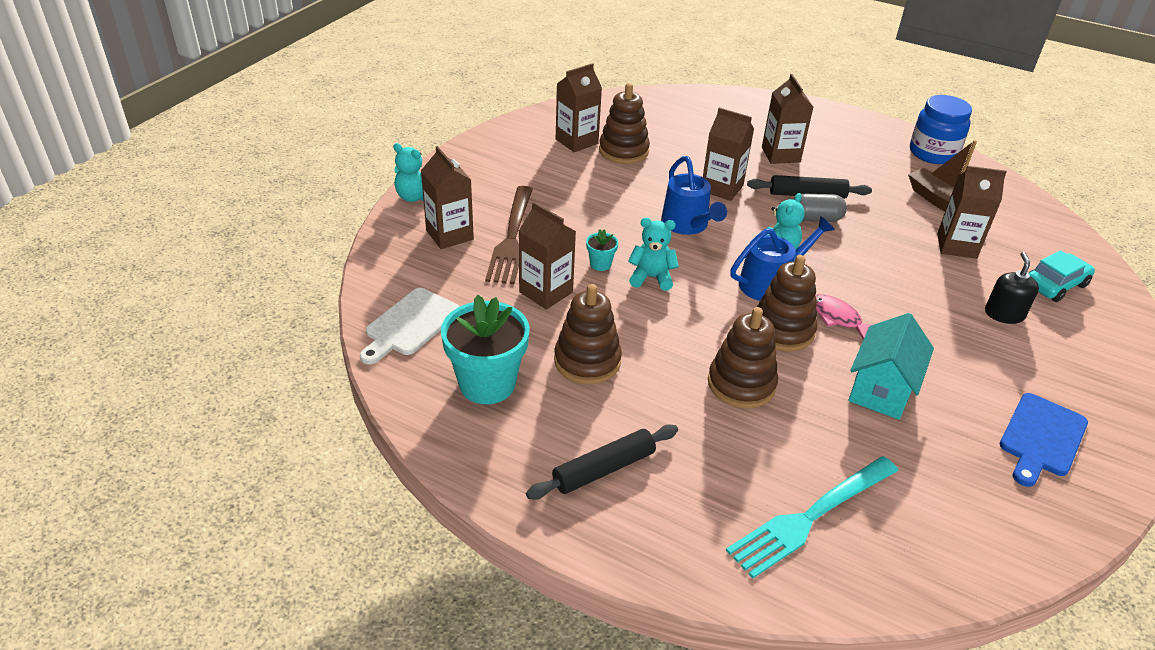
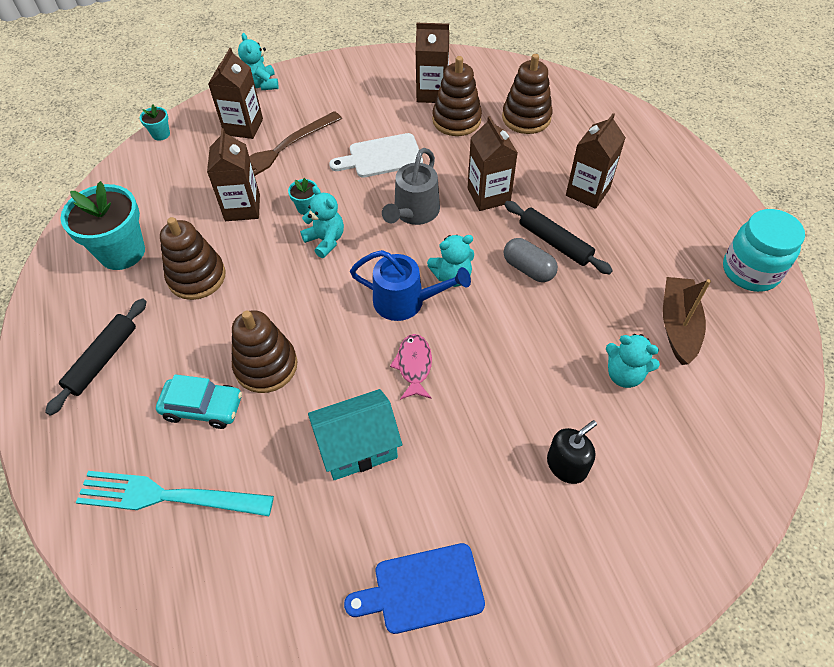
camera: 45 degrees right, 15 degrees up
(374, 278) = (161, 134): none -> turquoise flower pot
(410, 324) = (137, 181): white cutting board -> white cutting board (381, 157)
(603, 469) = (103, 360): black rolling pin -> black rolling pin turned 75 degrees counterclockwise
(687, 225) = (414, 213): blue watering can -> grey watering can
(782, 330) = (356, 346): brown stacking toy -> brown stacking toy (526, 118)
(933, 153) = (750, 271): blue jar -> turquoise jar
(956, 246) = (624, 374): brown carton -> turquoise teddy bear
(1055, 285) = (667, 476): turquoise car -> turquoise car (203, 407)

